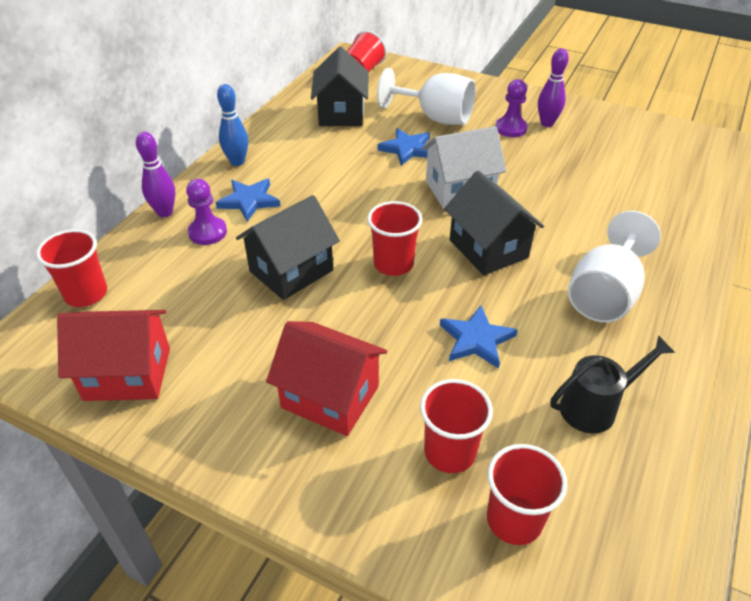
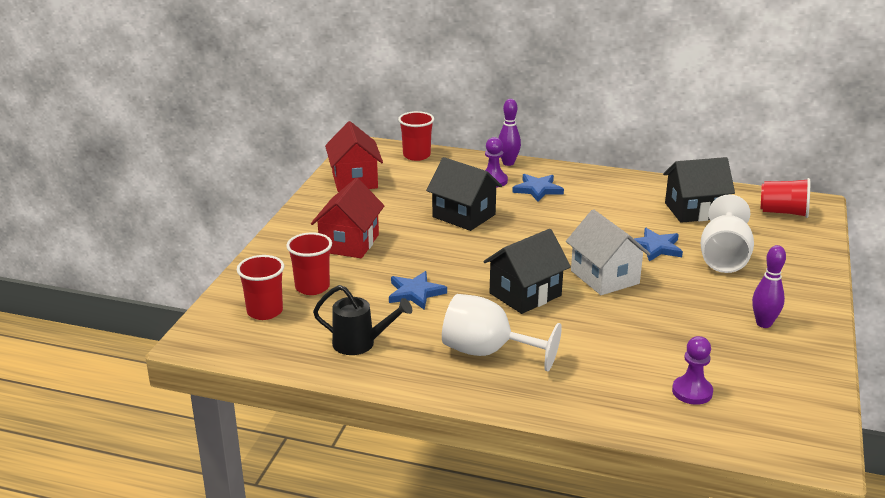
camera: 80 degrees right, 15 degrees down
(237, 162) = (586, 177): blue bowling pin -> none
(393, 264) = (487, 254): red cup -> none
(510, 128) = (735, 301): purple pawn -> purple pawn (692, 392)
(595, 407) = (360, 343): black watering can -> black watering can turned 45 degrees counterclockwise

